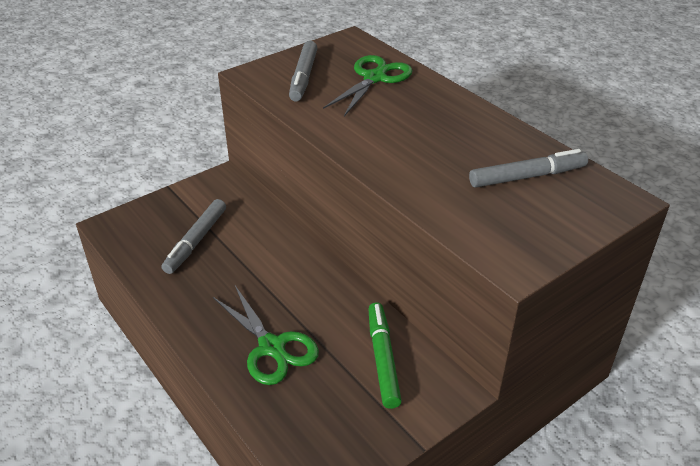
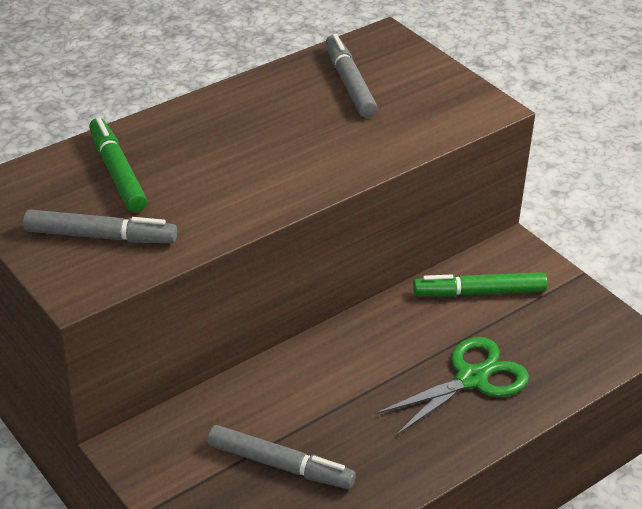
camera: 90 degrees left, 0 degrees up
(374, 78) = (117, 172): green scissors -> green marker

